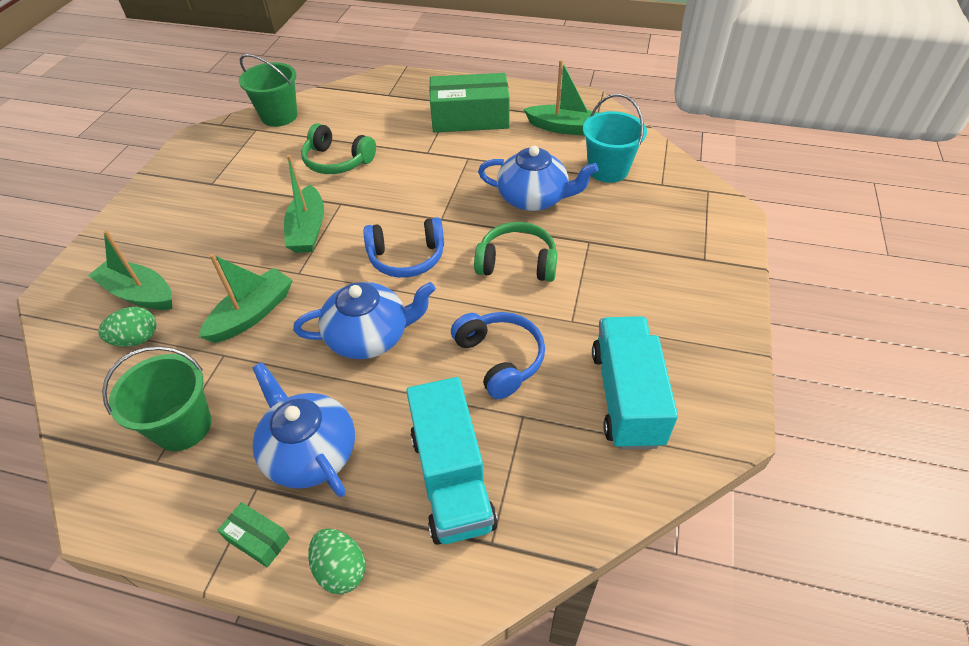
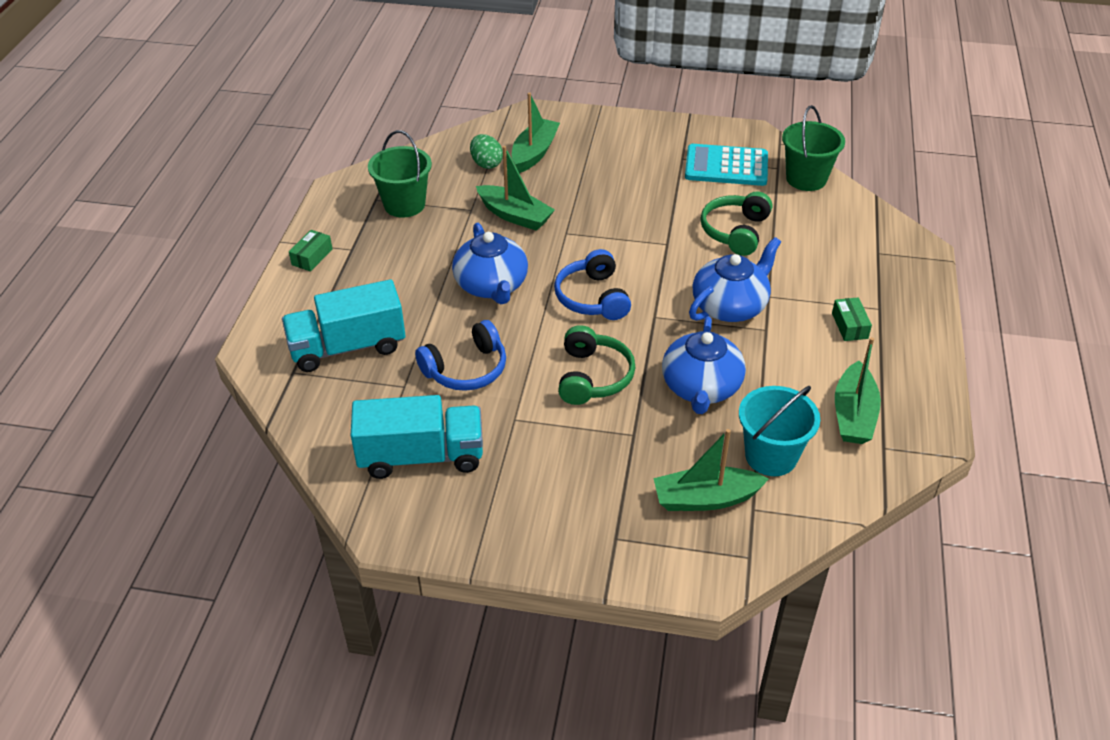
camera: 85 degrees right, 5 degrees down
(239, 157) = (726, 166): none -> turquoise calculator
(308, 229) = (624, 229): green boat -> green boat (706, 499)
(310, 452) = (378, 269): blue teapot -> blue teapot (730, 306)
(341, 569) = (285, 298): green egg -> none
(470, 118) = (849, 326): green box -> green box, size x0.43

